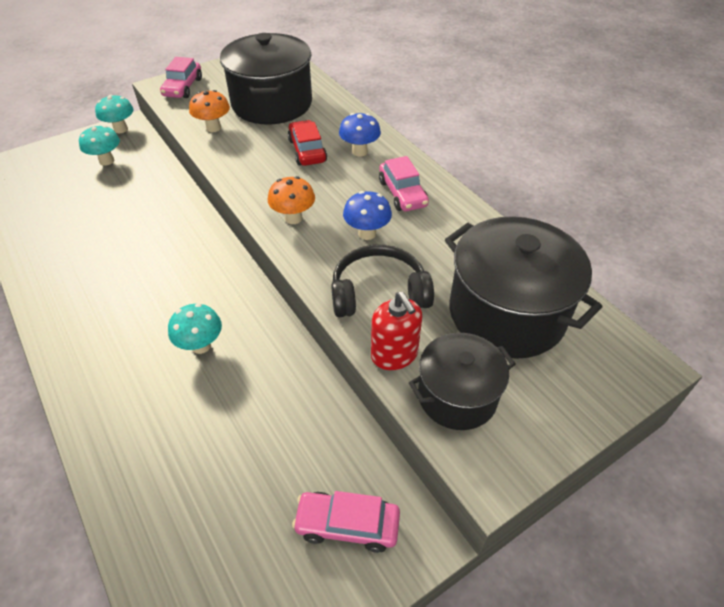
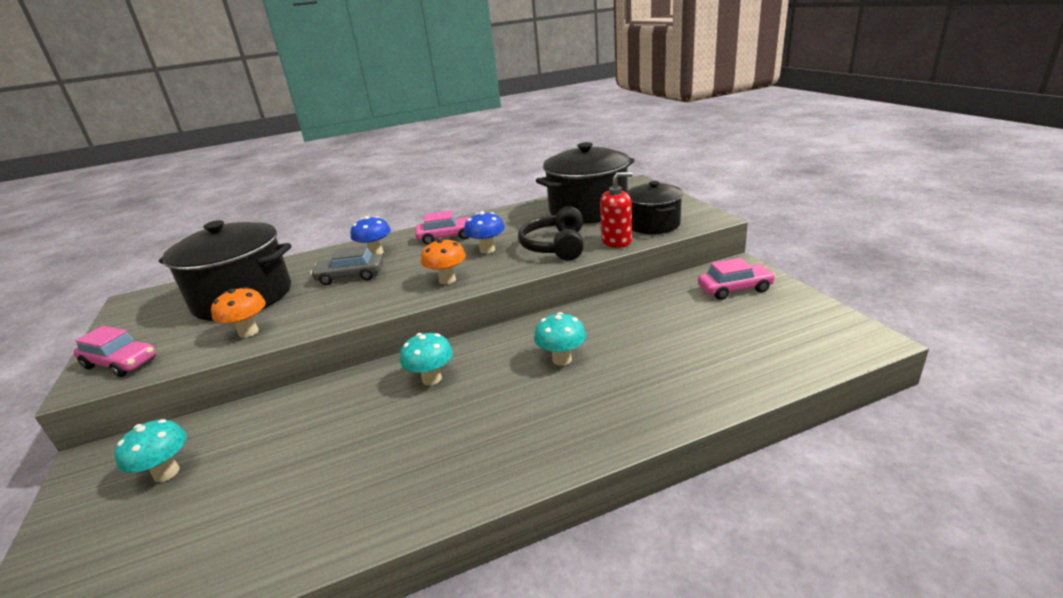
camera: 75 degrees left, 20 degrees down
(121, 129) = (93, 466): turquoise mushroom -> turquoise mushroom (432, 379)
(307, 151) = (350, 276): red car -> grey car
(347, 525) = (734, 289): pink car -> pink car turned 120 degrees counterclockwise

